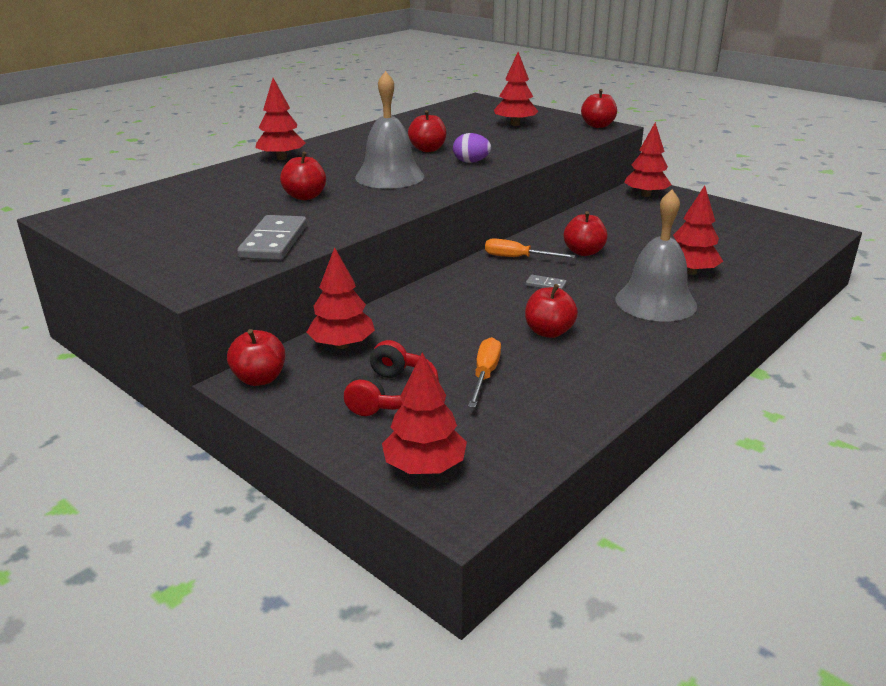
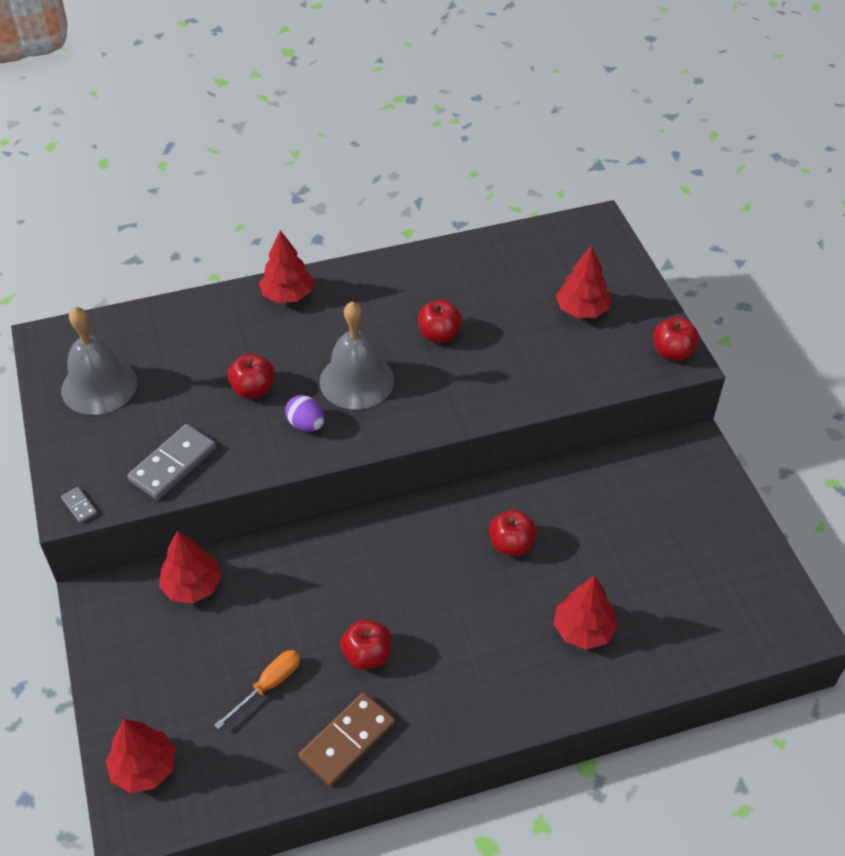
camera: 30 degrees right, 20 degrees up
(259, 379) = (105, 600): red apple -> none
(393, 395) = (183, 673): red headphones -> none
(471, 162) = (458, 383): purple egg -> purple egg (306, 424)
(517, 258) = (439, 524): orange screwdriver -> none
(546, 285) = (426, 582): grey domino -> grey domino (79, 506)
(596, 380) = (347, 741): none -> brown domino
(646, 195) = (681, 465): red tree -> none
(655, 302) = (501, 661): grey bell -> grey bell (99, 386)

